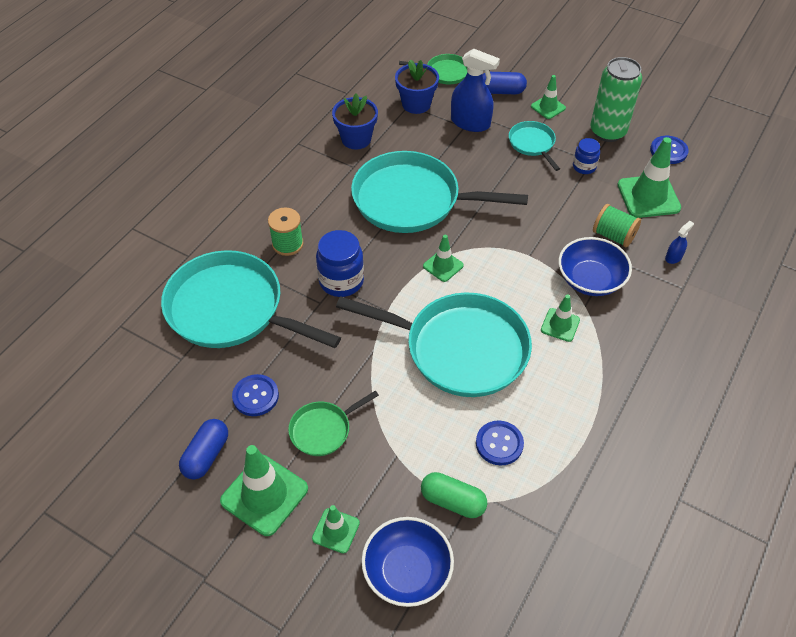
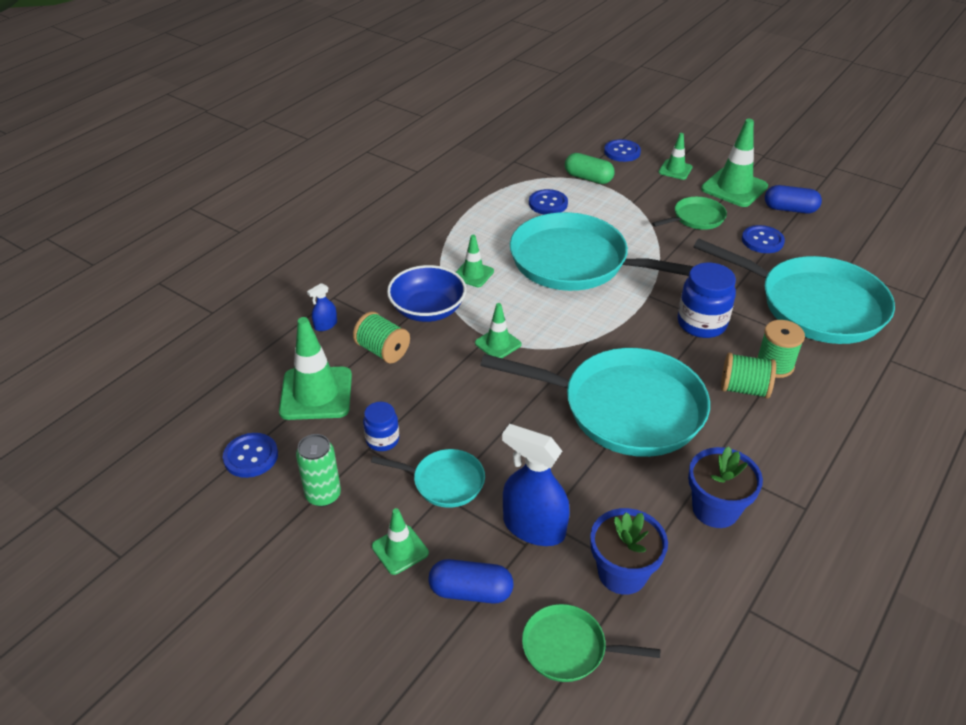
camera: 175 degrees left, 10 degrees down
(206, 455) = (790, 209): blue capsule -> blue capsule turned 75 degrees clockwise
(318, 221) = (744, 389): none -> green spool
(407, 571) = (622, 152): blue bowl -> blue button
(443, 266) = (588, 332): green traffic cone -> green traffic cone (498, 344)
(532, 144) = (445, 482): turquoise pan -> turquoise pan turned 60 degrees counterclockwise
(607, 132) = (323, 495): green can -> green can, size x0.62

